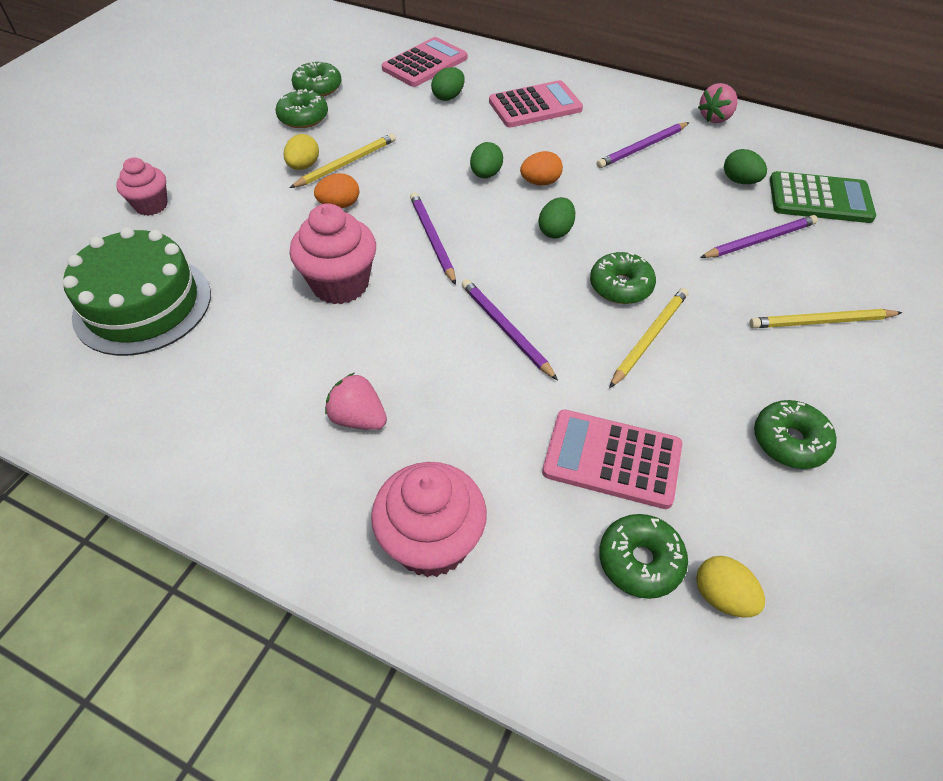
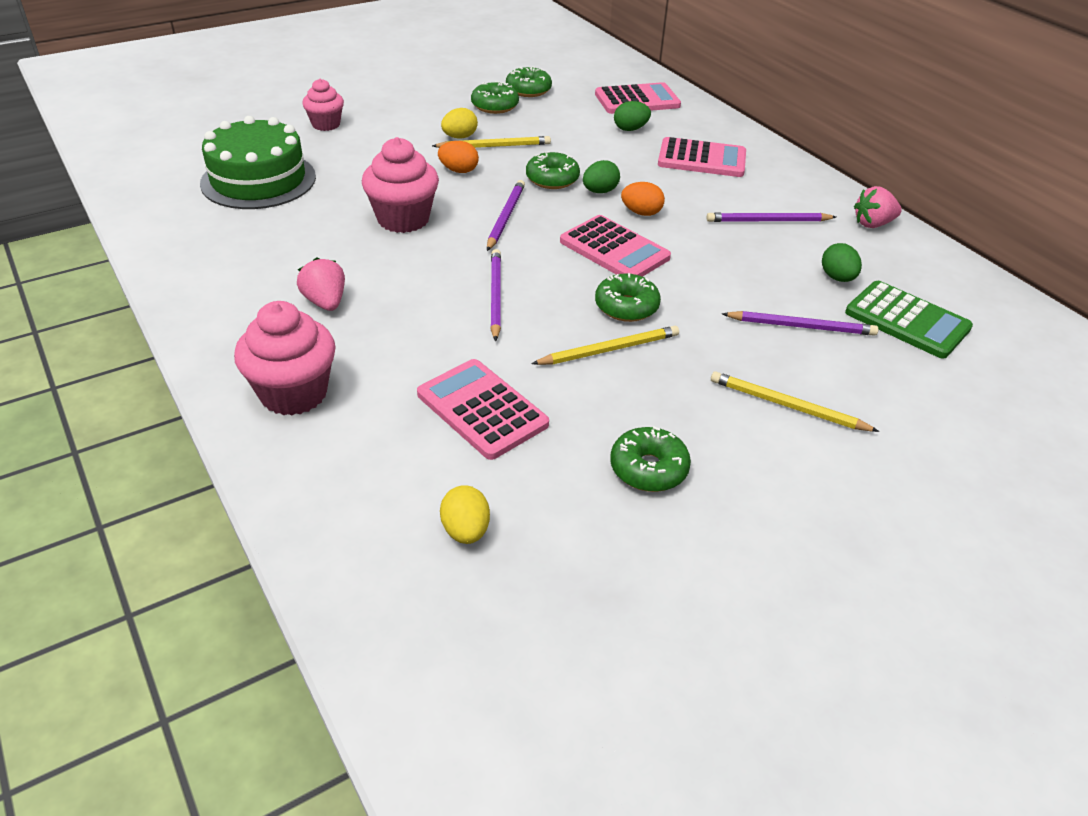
camera: 30 degrees right, 10 degrees down
(555, 231) = (614, 250): green egg -> pink calculator
(640, 561) = (428, 478): green donut -> green donut (552, 179)

